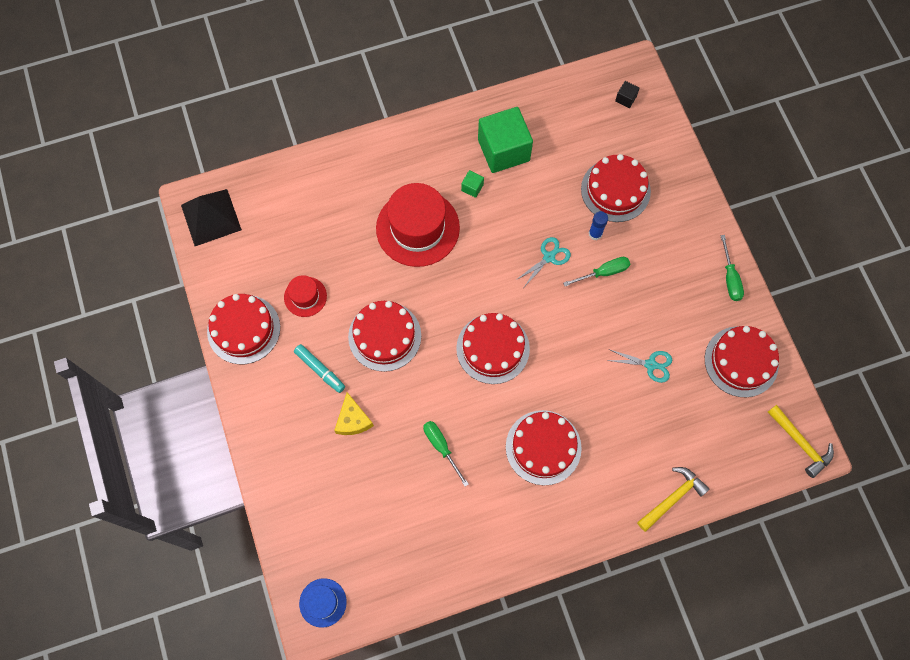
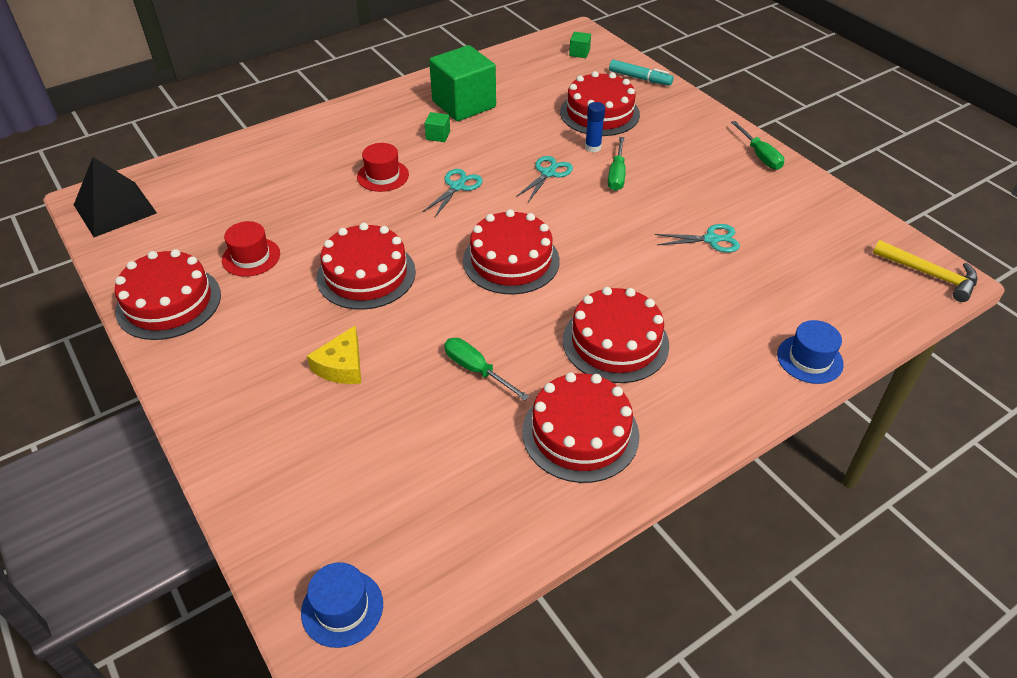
camera: 15 degrees left, 25 degrees down
(320, 370) = (284, 323): turquoise marker -> turquoise marker (640, 78)
(353, 420) = (342, 366): yellow cheese -> yellow cheese turned 45 degrees clockwise
(417, 228) = (383, 176): red hat -> red hat, size x0.50
(473, 255) = (457, 187): none -> turquoise scissors
(603, 272) = (617, 175): green screwdriver -> green screwdriver turned 135 degrees clockwise
(625, 99) = (579, 53): black cube -> green cube
(672, 498) = (809, 359): yellow hammer -> blue hat
(741, 361) = (814, 218): red cake -> red cake (580, 433)

